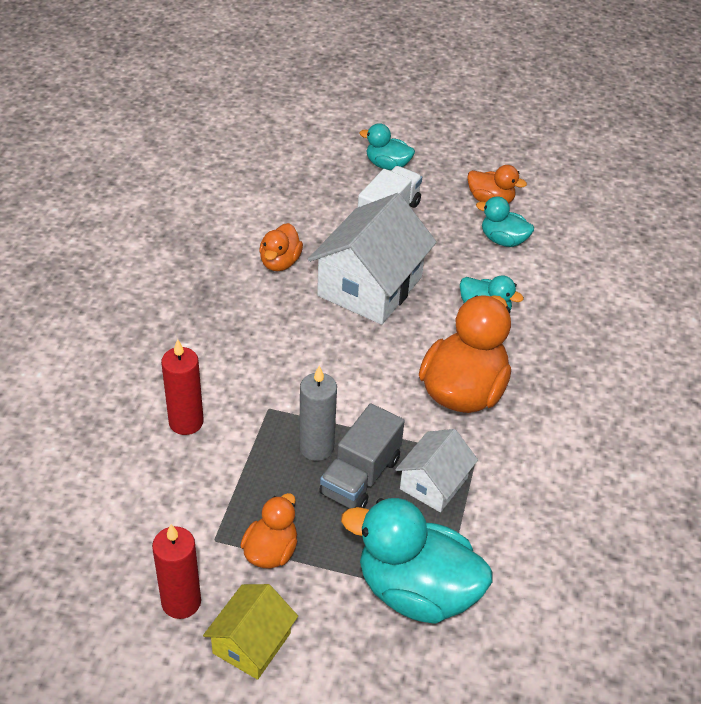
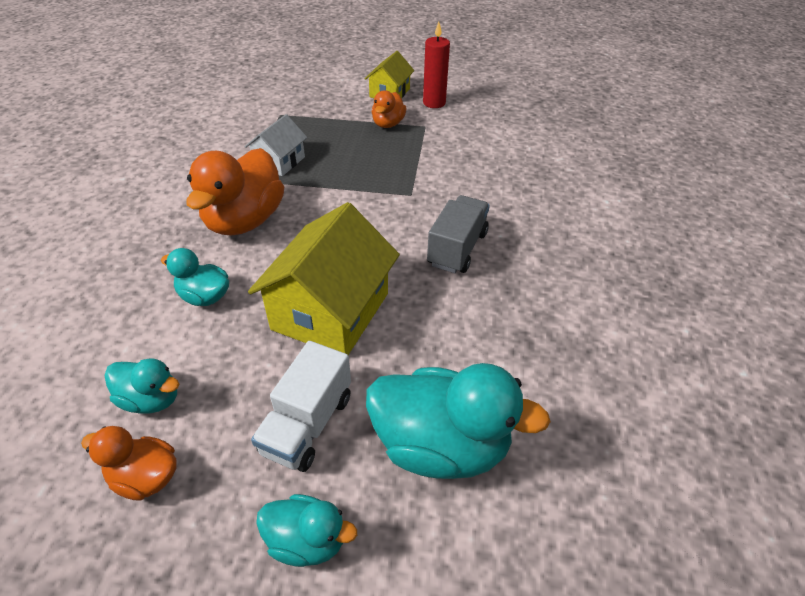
camera: 175 degrees right, 0 degrees up
(186, 422) = (471, 180): red candle -> none
(280, 262) = (438, 329): orange duck -> none
(316, 447) = (368, 174): grey candle -> none
(360, 476) = (333, 161): grey truck -> grey truck (457, 249)
(370, 286) = (330, 311): white house -> yellow house
(416, 591) = (296, 115): turquoise duck -> turquoise duck (441, 445)

